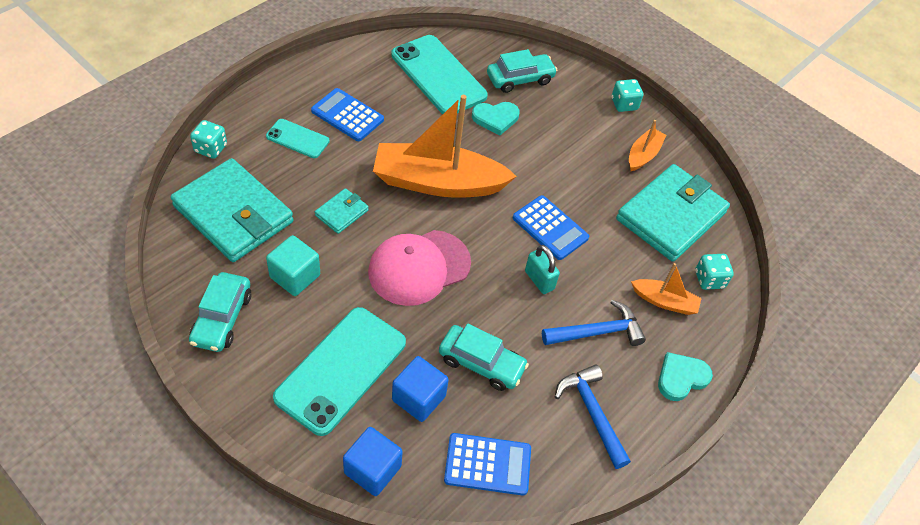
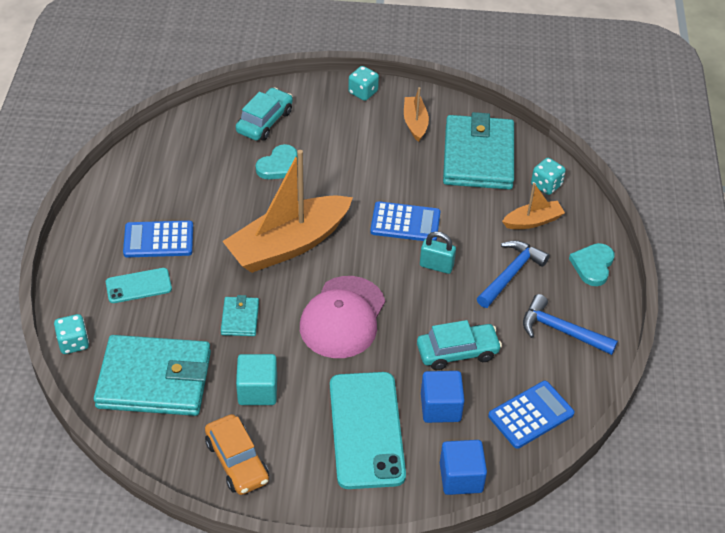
camera: 35 degrees left, 5 degrees down
(222, 318) = (237, 461): turquoise car -> orange car
(438, 75) = (197, 160): turquoise phone -> none

